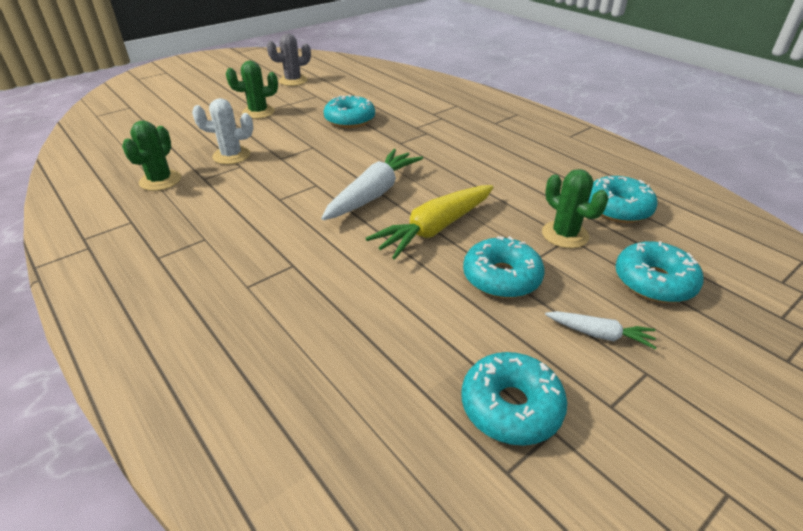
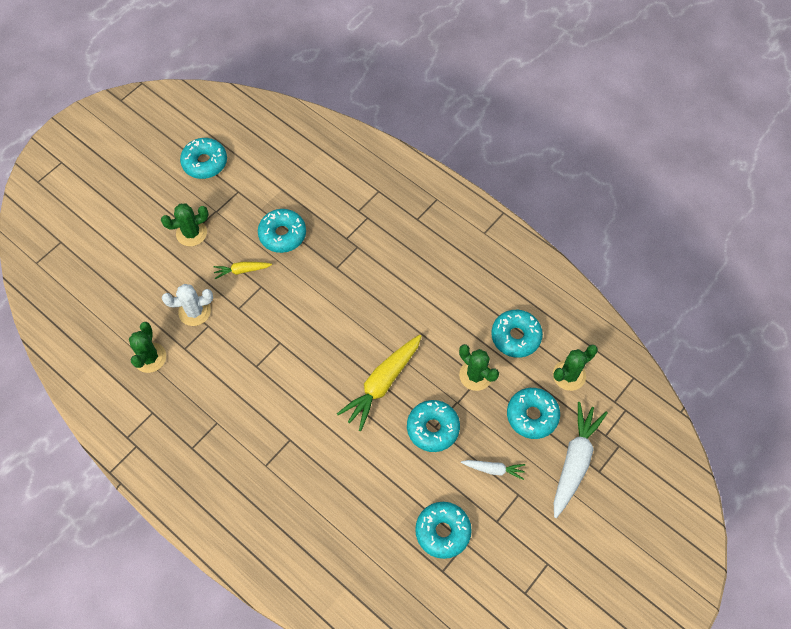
camera: 10 degrees left, 25 degrees up
(293, 81) = (205, 162): grey cactus -> turquoise donut
(297, 136) = (242, 270): none -> yellow carrot
(373, 194) = (328, 348): white carrot -> white carrot (574, 461)
(702, 248) = (569, 375): none -> green cactus

